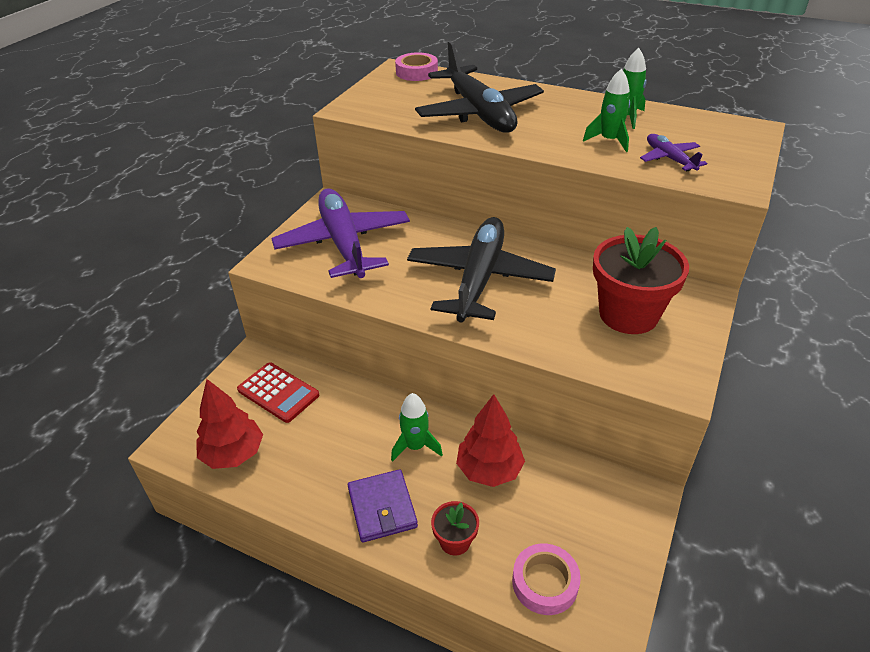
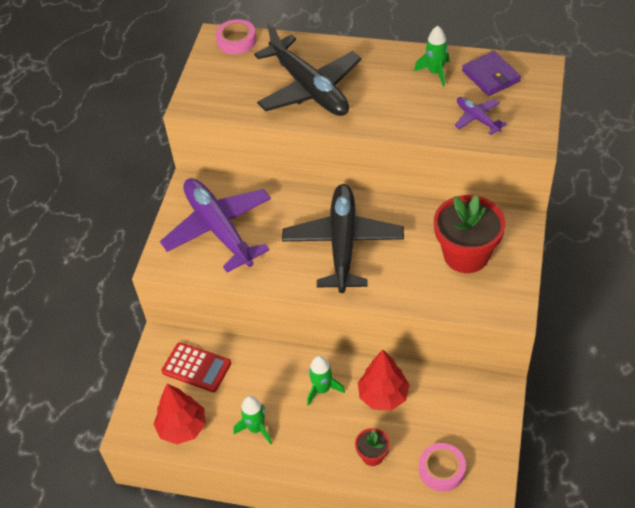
camera: 10 degrees left, 10 degrees up
(382, 508) = (312, 443): purple wallet -> purple wallet (491, 76)
(609, 140) = (426, 105): green rocket -> green rocket (256, 428)

